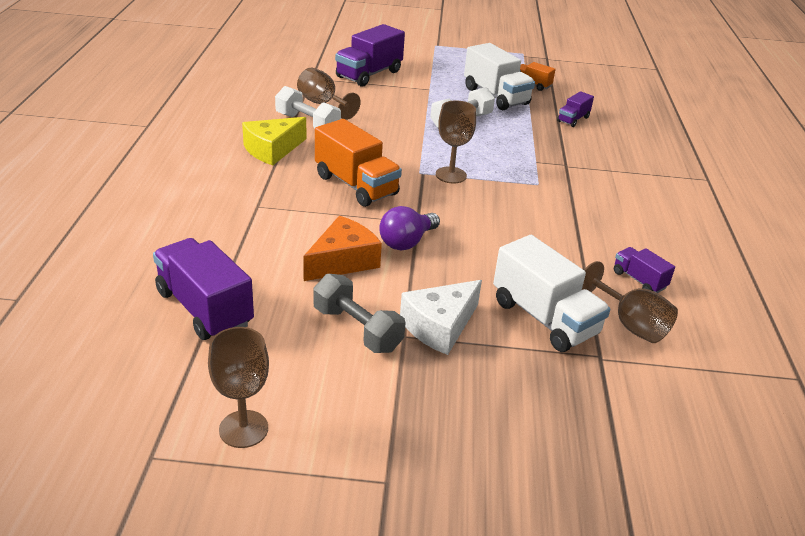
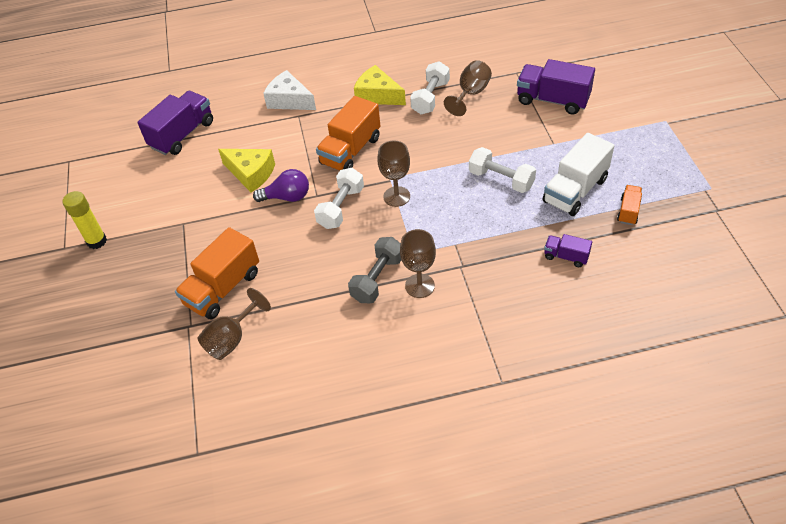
camera: 80 degrees right, 15 degrees up
(243, 429) = (91, 184): brown goblet -> brown goblet (419, 286)
(343, 261) = (251, 174): orange cheese -> yellow cheese
(357, 329) = (183, 201): grey dumbbell -> grey dumbbell (377, 279)
(393, 436) = (97, 241): none -> yellow glue stick
(407, 242) = (287, 197): purple light bulb -> purple light bulb turned 150 degrees clockwise
(439, 326) = (197, 237): white cheese -> white cheese (289, 100)
(448, 210) = (341, 207): none -> white dumbbell
(544, 318) = (223, 288): white truck -> orange truck
(639, 280) = (292, 339): purple truck -> none

